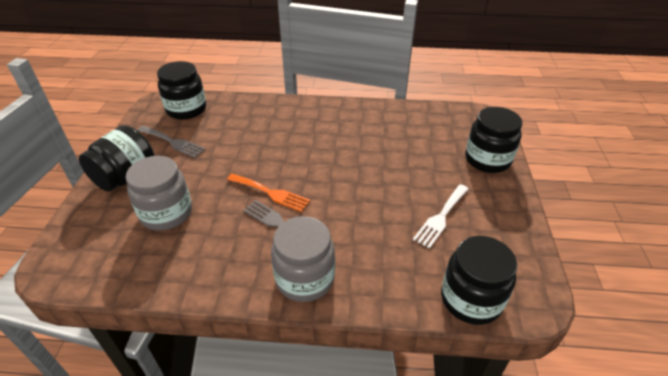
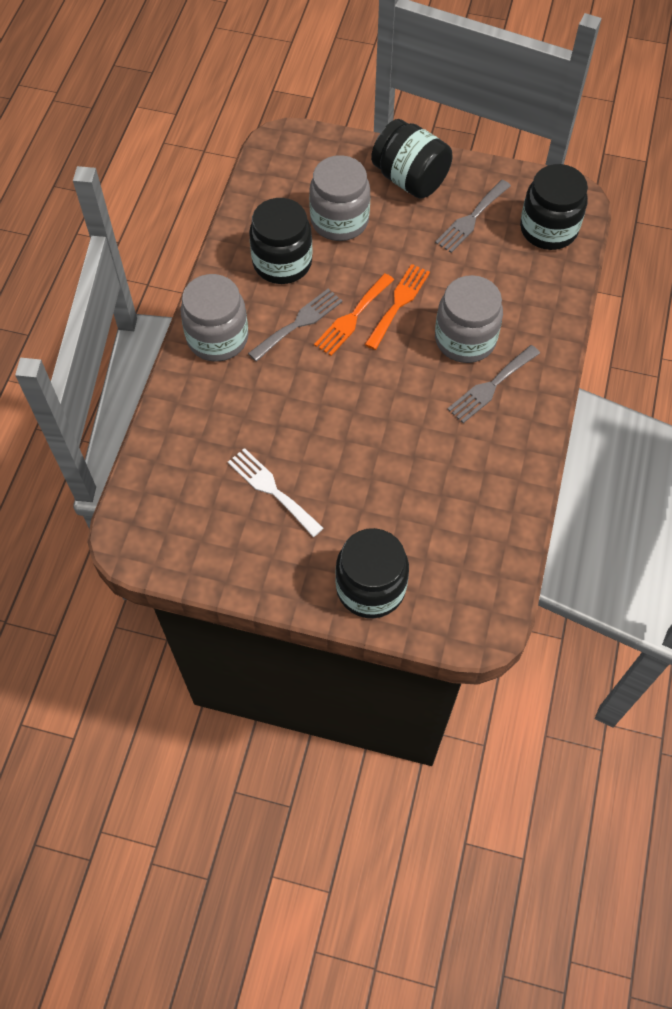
camera: 100 degrees right, 20 degrees up
(255, 170) = (398, 303): none -> orange fork
(283, 137) = (465, 339): none -> grey jar
(319, 124) = (491, 386): none -> grey fork
(471, 299) = (151, 481): black jar -> black jar (282, 262)

